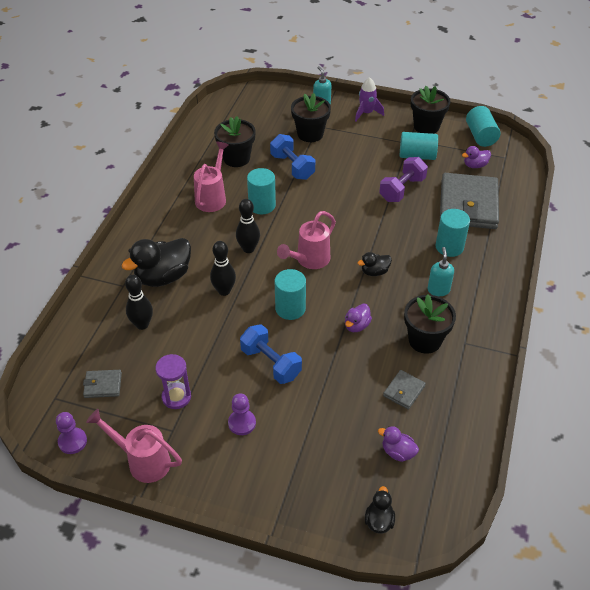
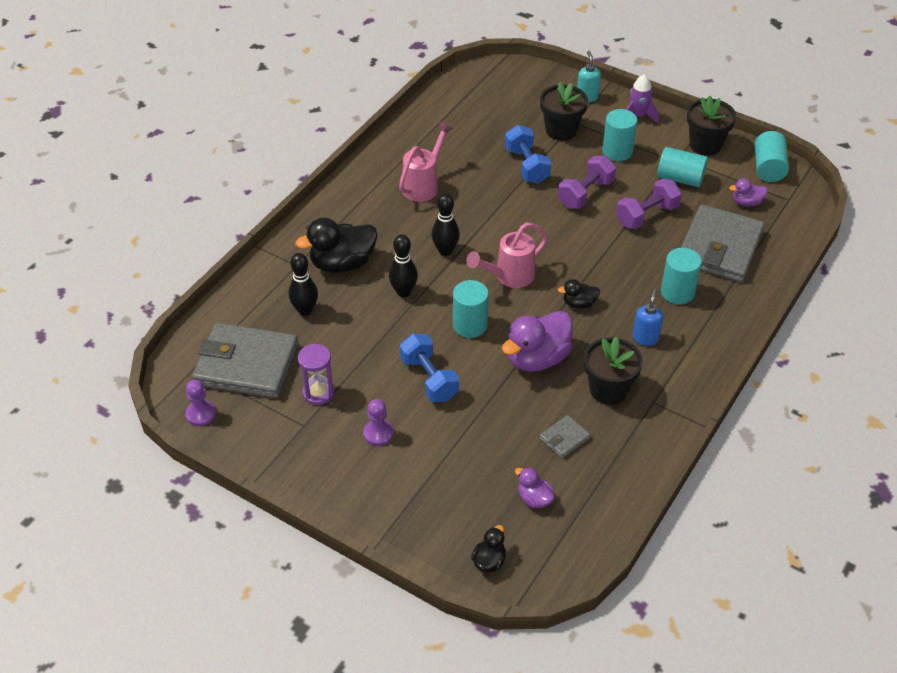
camera: 15 degrees right, 0 degrees up
(103, 385) = (246, 365): grey wallet -> grey wallet, size x2.32
(143, 461) = (265, 449): pink watering can -> none
(236, 158) = (465, 145): black flower pot -> none
(262, 205) = (476, 204): turquoise cylinder -> turquoise cylinder (617, 151)
(347, 181) = (585, 194): none -> purple dumbbell
(356, 326) = (537, 358): purple duck -> purple duck, size x1.99
(438, 290) = (645, 338): turquoise soap dispenser -> blue soap dispenser

